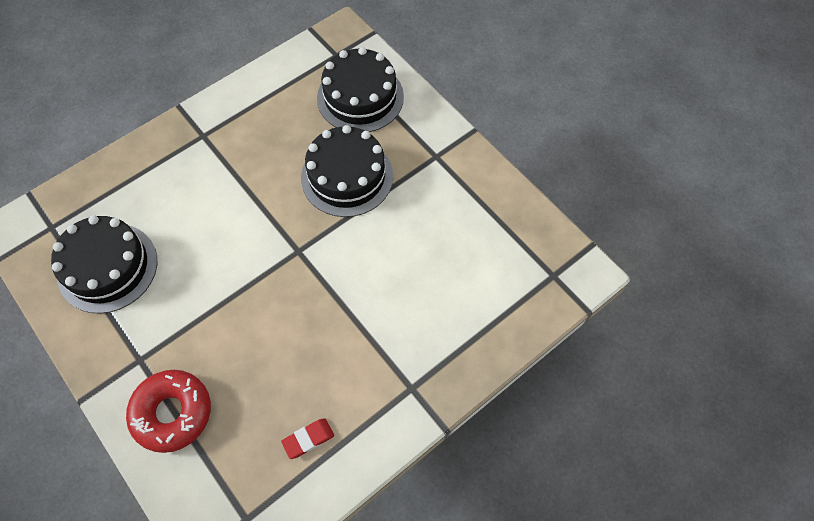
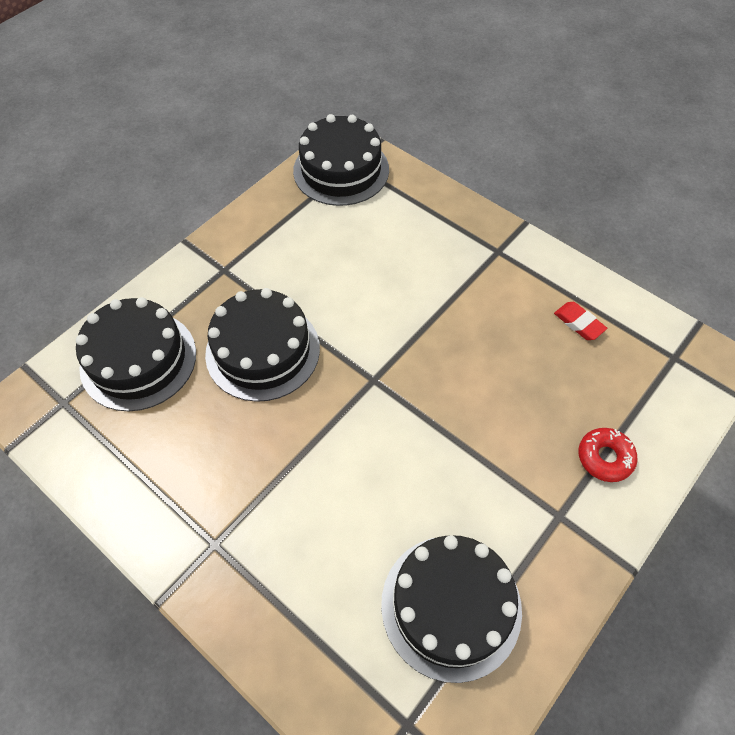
camera: 100 degrees left, 5 degrees down
(172, 413) = (605, 458): red donut -> red donut, size x0.60
(545, 263) = (341, 170): none -> black cake

